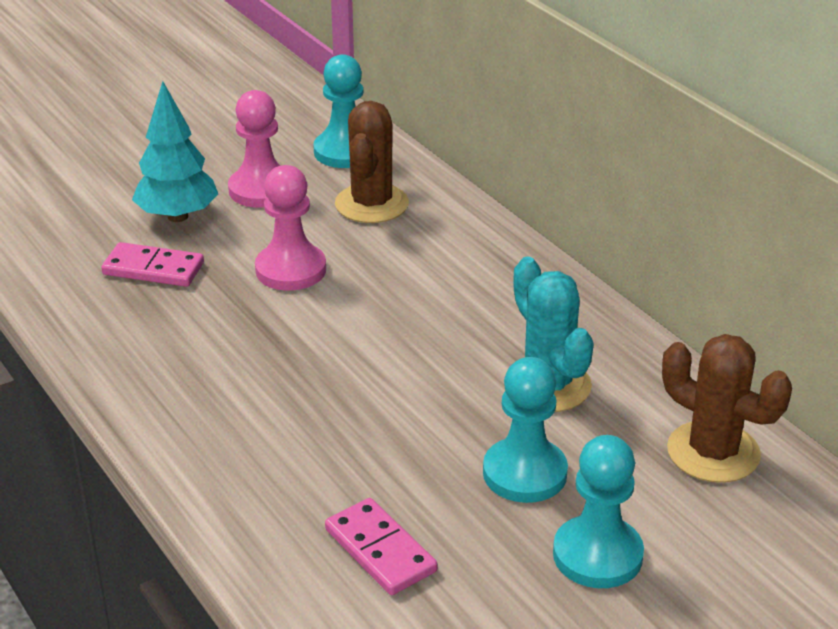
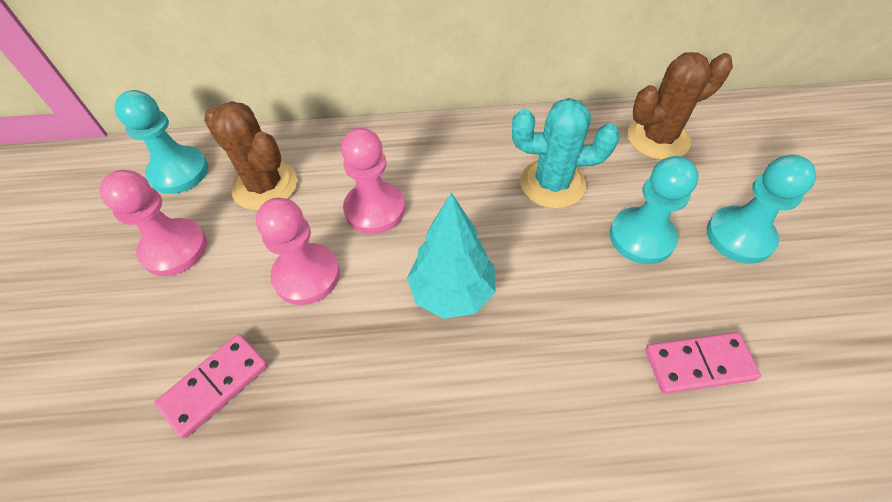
camera: 60 degrees left, 20 degrees up
(177, 216) = (151, 330): turquoise tree -> turquoise tree (452, 292)
(400, 278) = (375, 209): none -> pink pawn

